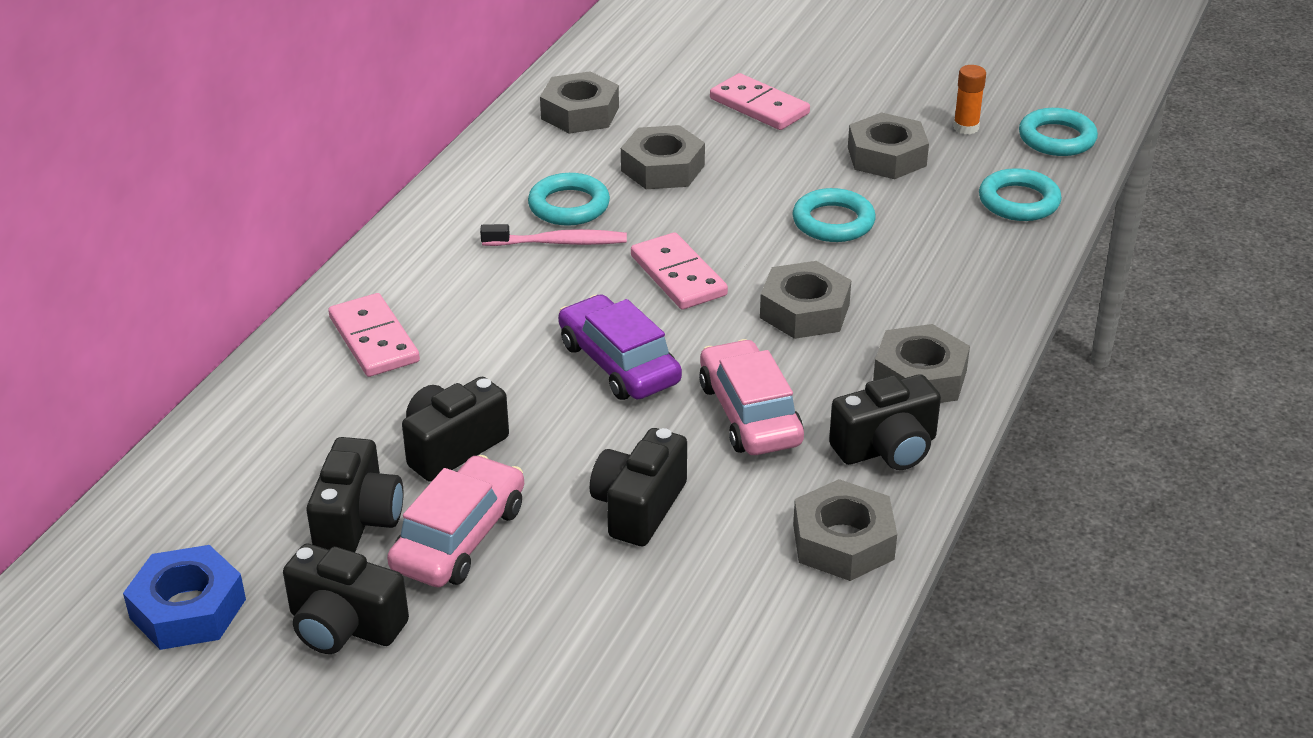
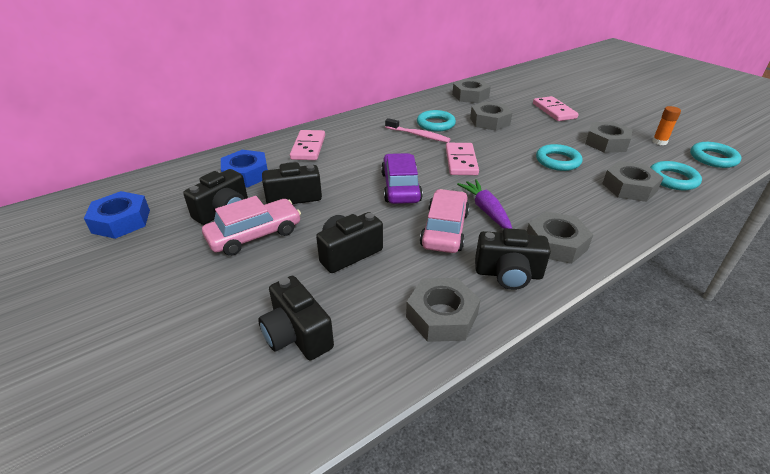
camera: 30 degrees right, 0 degrees up
(316, 438) = (246, 174): none -> blue nut
(344, 626) = (165, 254): black camera -> black camera (297, 334)
(785, 357) = (486, 210): none -> purple carrot
(804, 311) = (512, 193): grey nut -> grey nut (629, 187)

